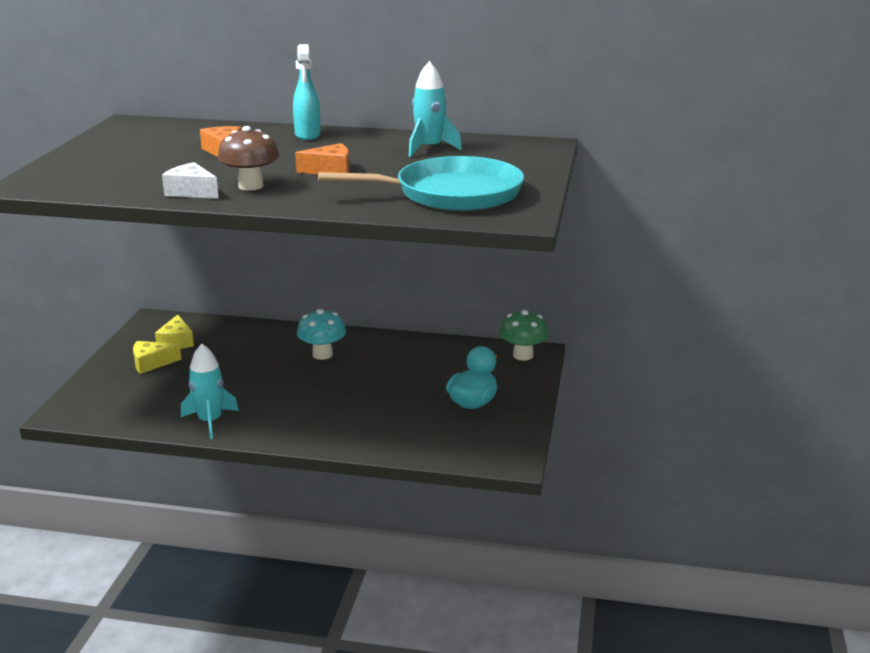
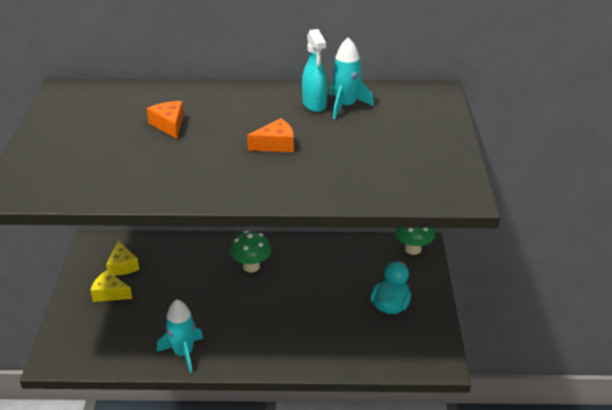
camera: 10 degrees left, 10 degrees up
(151, 363) = (110, 293): yellow cheese -> yellow cheese turned 45 degrees clockwise
(191, 192) = (168, 187): white cheese -> none
(251, 186) = (217, 174): brown mushroom -> none
(307, 135) = (233, 96): turquoise spray bottle -> turquoise spray bottle (314, 105)
(322, 354) = (251, 266): turquoise mushroom -> green mushroom
(451, 194) = (392, 168): turquoise pan -> none

